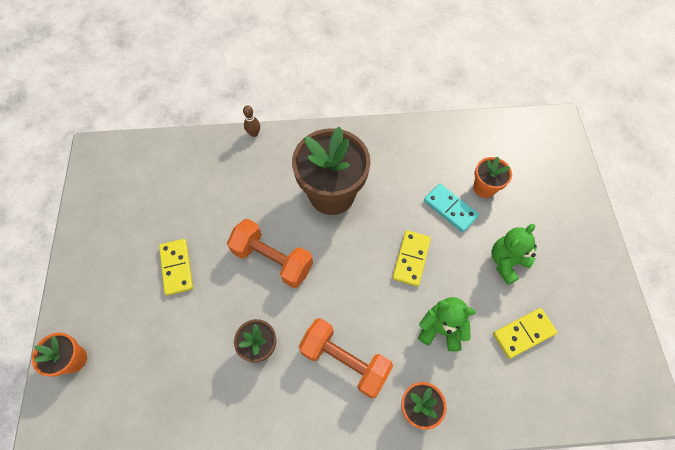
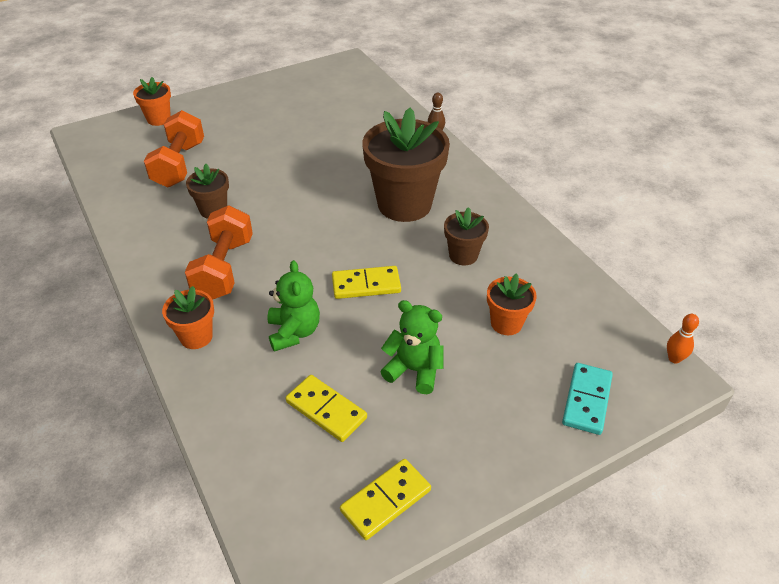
camera: 65 degrees right, 20 degrees down
(176, 267) = (264, 139): yellow domino -> yellow domino (385, 500)
(273, 259) = (305, 189): orange dumbbell -> orange dumbbell (179, 164)
(408, 182) = (463, 255): none -> brown flower pot
(450, 208) = (453, 300): turquoise domino -> turquoise domino (587, 400)
(545, 116) = (674, 358): none -> orange bowling pin

